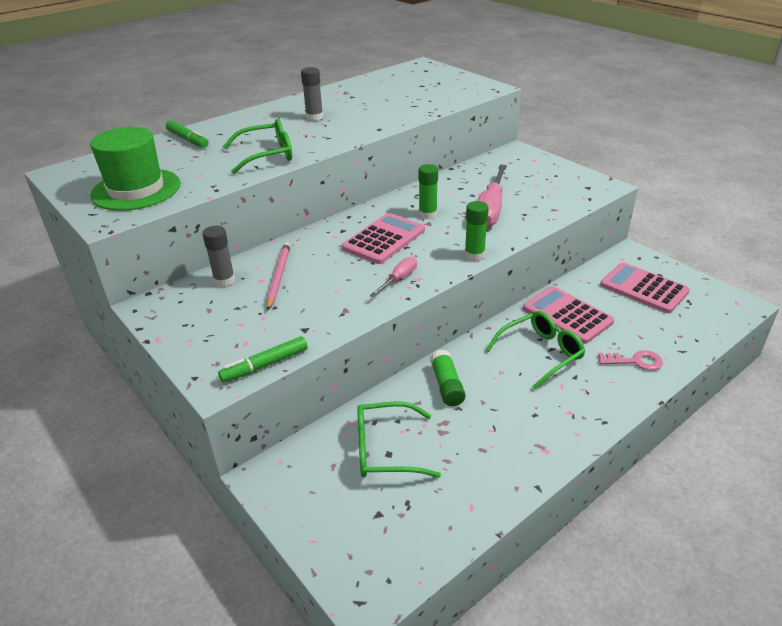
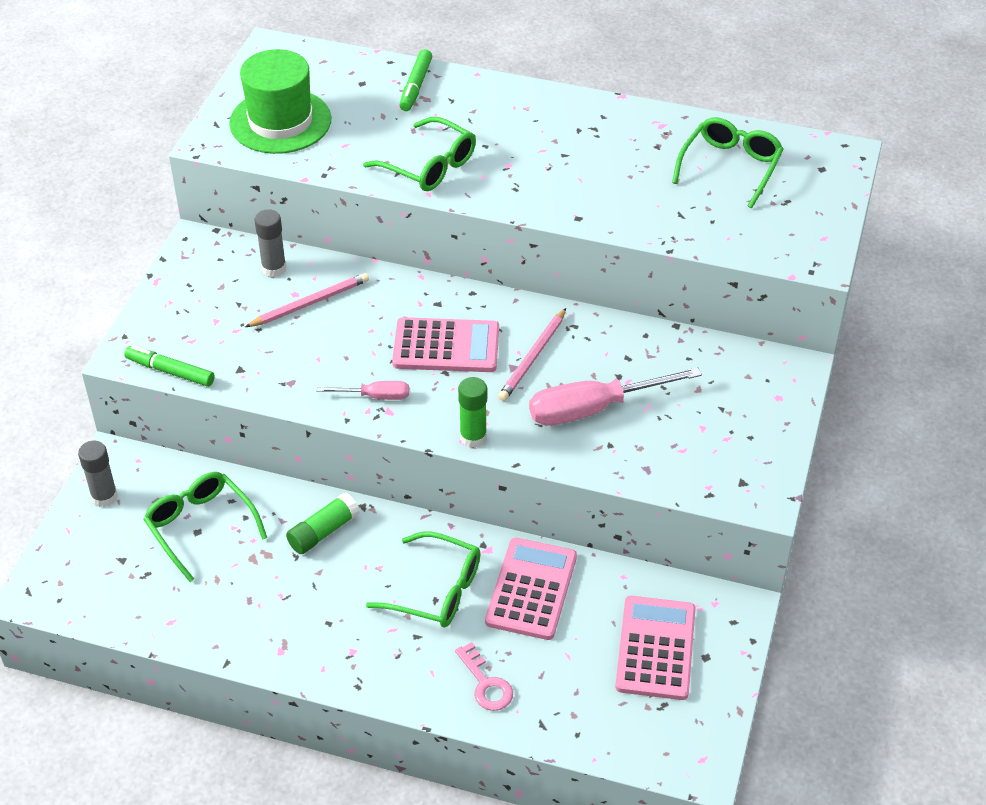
camera: 55 degrees right, 10 degrees up
(314, 117) = (561, 148): grey glue stick -> grey glue stick (104, 497)
(395, 86) = (730, 167): none -> green glasses
(428, 214) = (533, 357): green glue stick -> pink pencil

